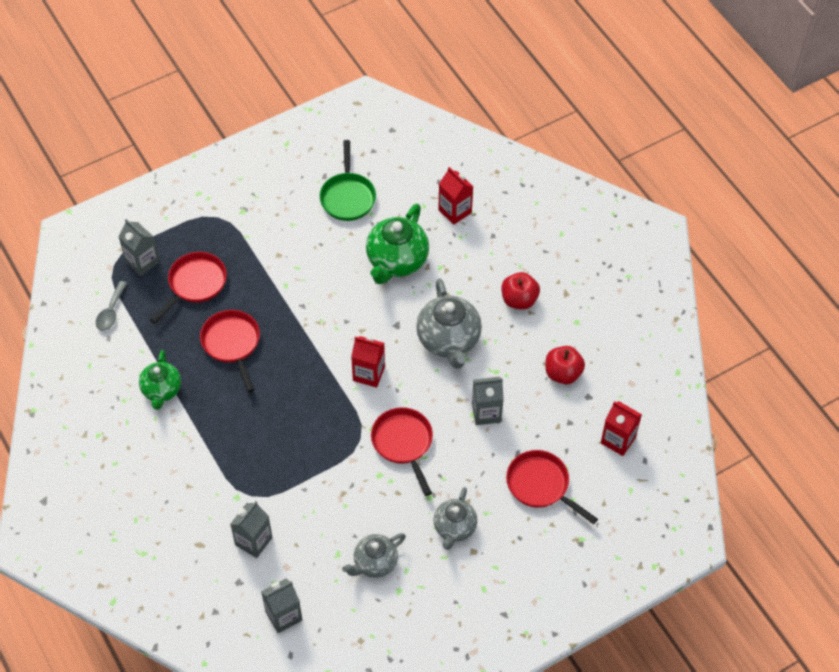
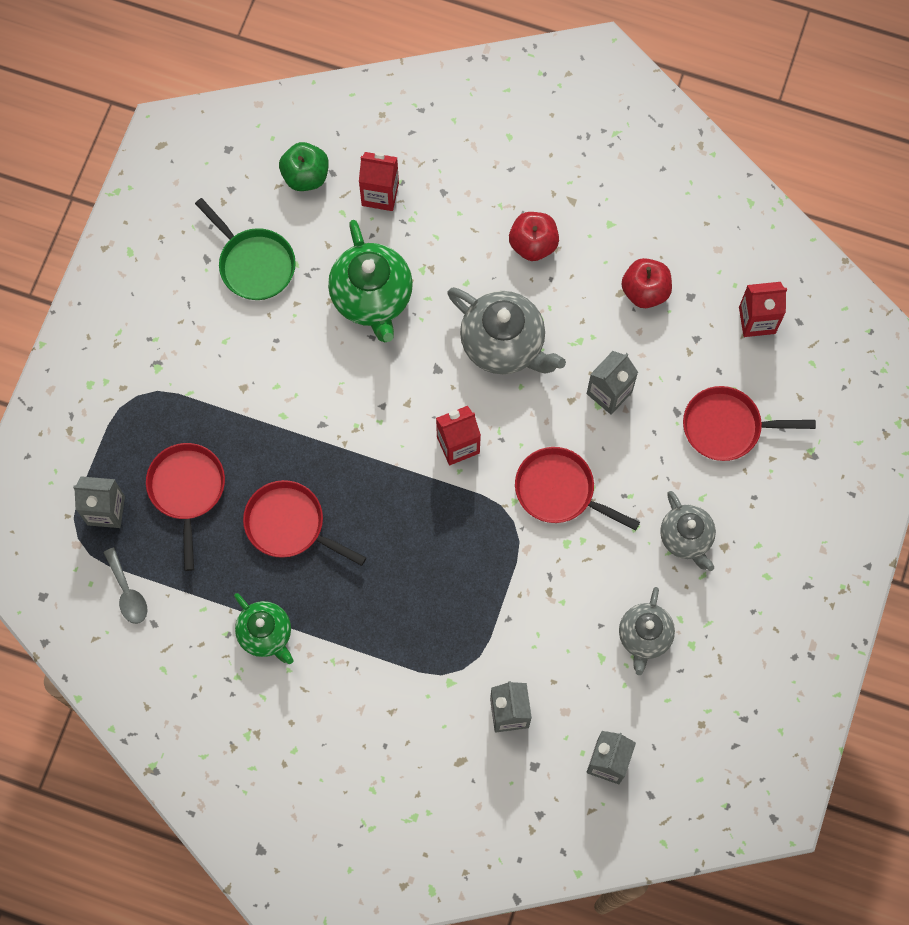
camera: 40 degrees left, 15 degrees up
(421, 173) = (305, 176): none -> green apple

